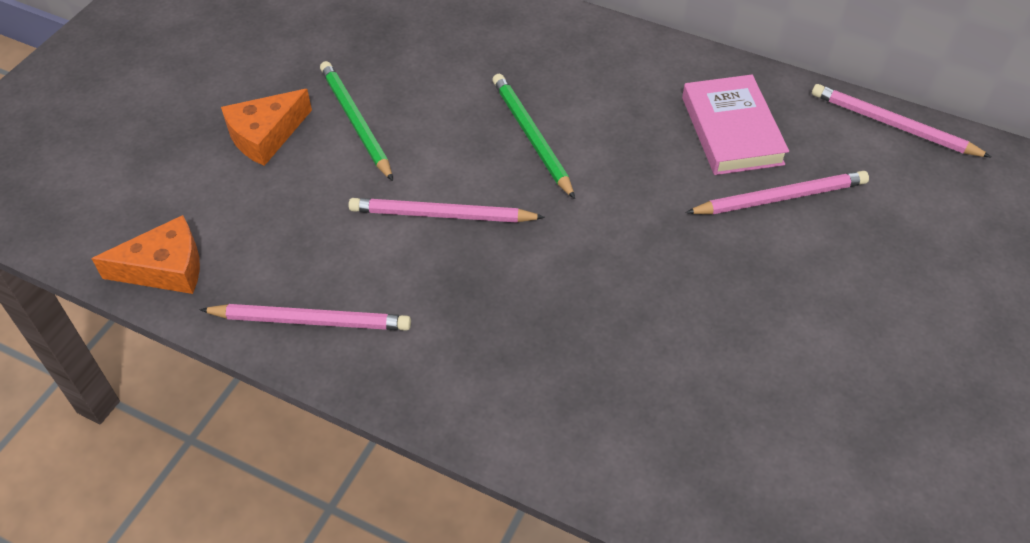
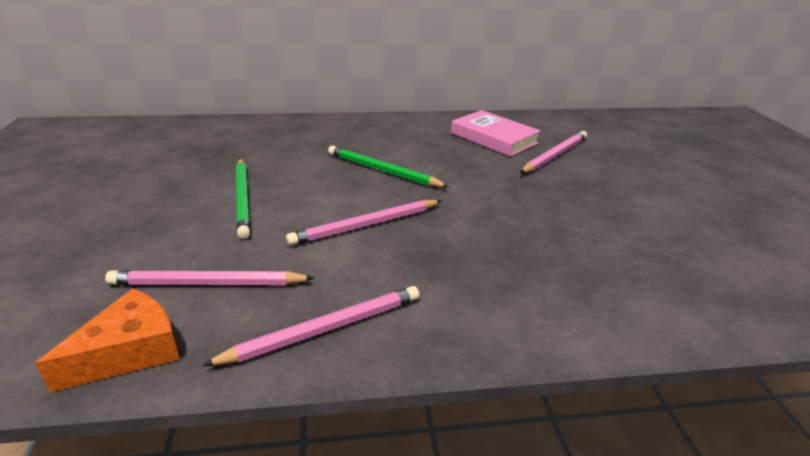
camera: 35 degrees left, 20 degrees down
(265, 135) = (167, 227): orange cheese -> none
(355, 122) = (243, 198): green pencil -> green pencil turned 135 degrees counterclockwise
(893, 125) = (564, 117): pink pencil -> pink pencil (208, 284)

